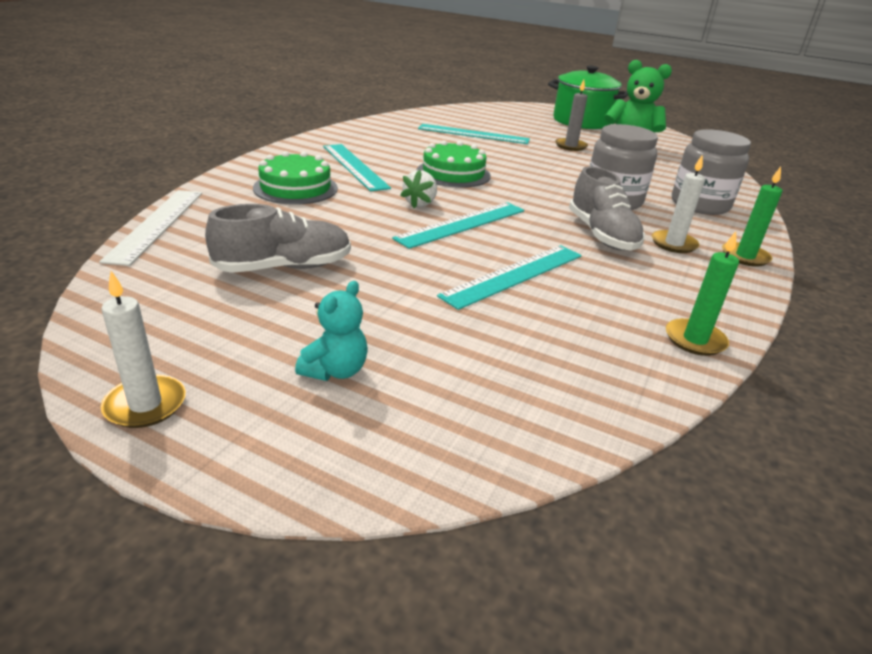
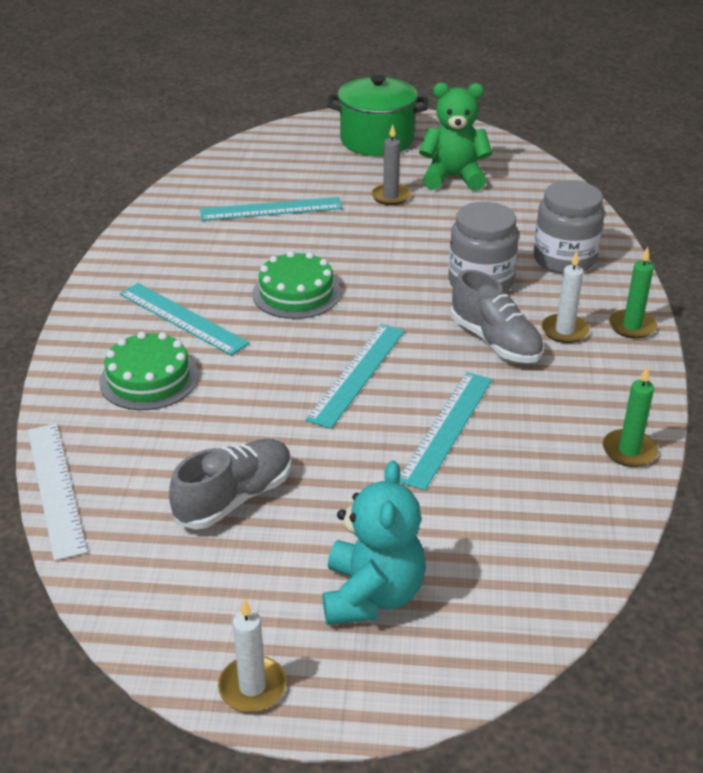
camera: 20 degrees left, 5 degrees up
(335, 370) = (372, 595): turquoise teddy bear -> turquoise teddy bear, size x1.77
(420, 203) = (296, 357): white strawberry -> none

